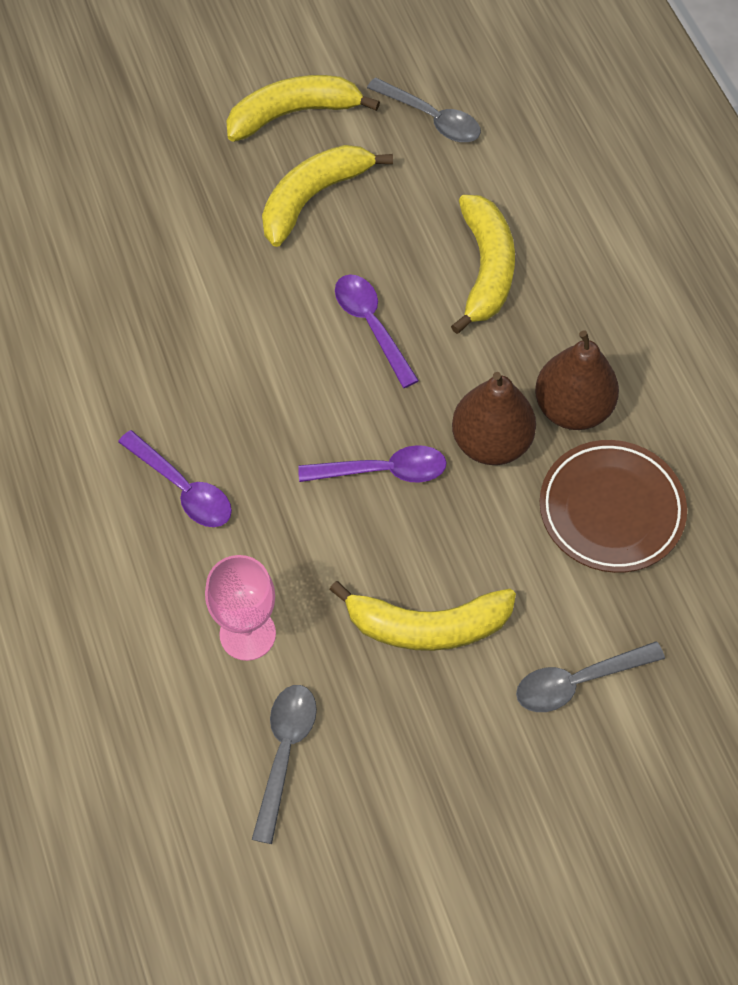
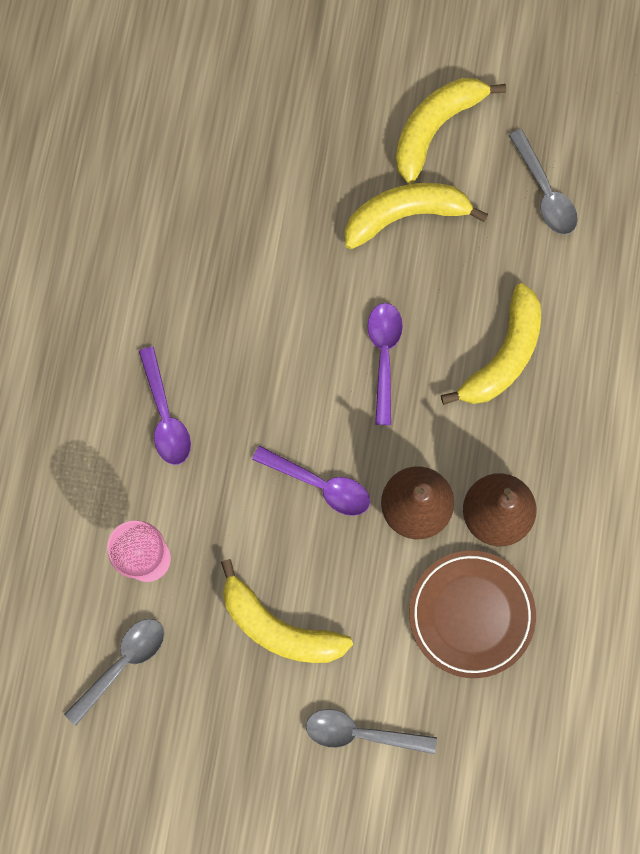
camera: 30 degrees right, 15 degrees up
(294, 113) = (435, 127): yellow banana -> yellow banana turned 60 degrees counterclockwise

